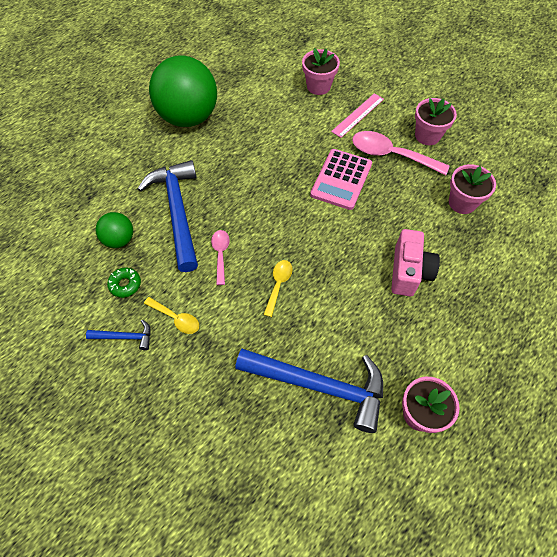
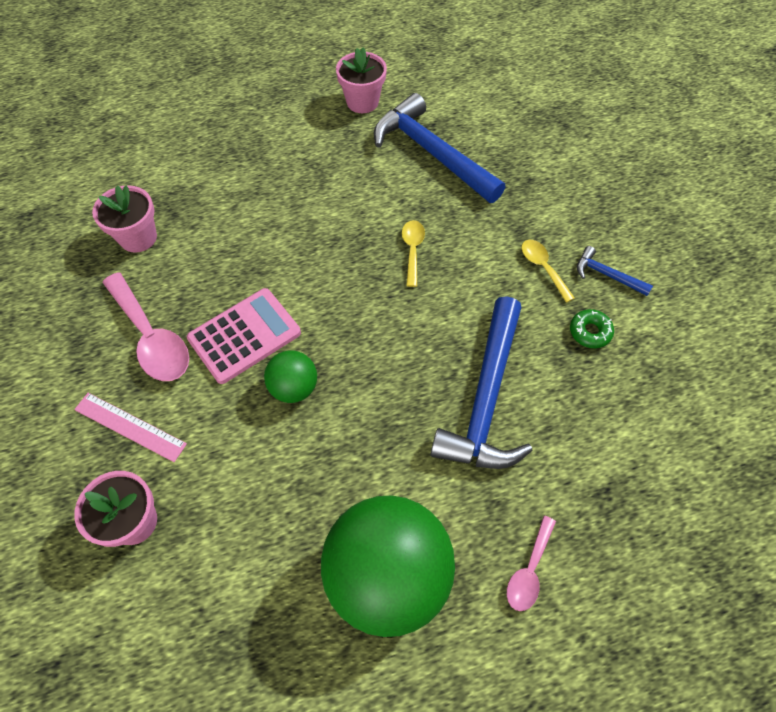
camera: 150 degrees left, 0 degrees up
(119, 240) = (580, 395): green ball -> green ball (294, 387)
(220, 254) = (458, 313): pink spoon -> pink spoon (529, 570)
(278, 285) = (412, 250): yellow spoon -> yellow spoon turned 135 degrees clockwise
(358, 115) = (130, 426): pink ruler -> pink ruler turned 45 degrees clockwise
(409, 272) = (268, 200): pink camera -> none
(427, 135) = (77, 340): pink flower pot -> none

